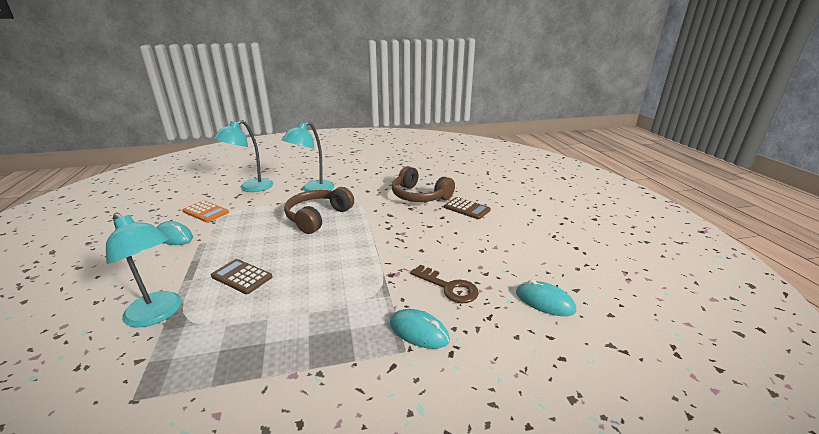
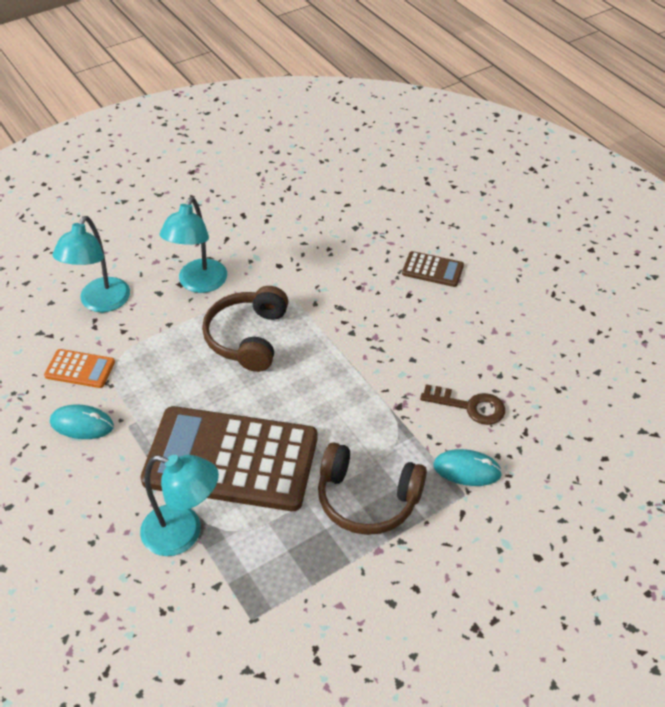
camera: 20 degrees left, 20 degrees up
(241, 277) = (231, 459): brown calculator -> brown calculator, size x2.40
(419, 196) = (358, 259): brown headphones -> brown headphones (367, 499)
(544, 301) = (571, 397): turquoise mouse -> none

